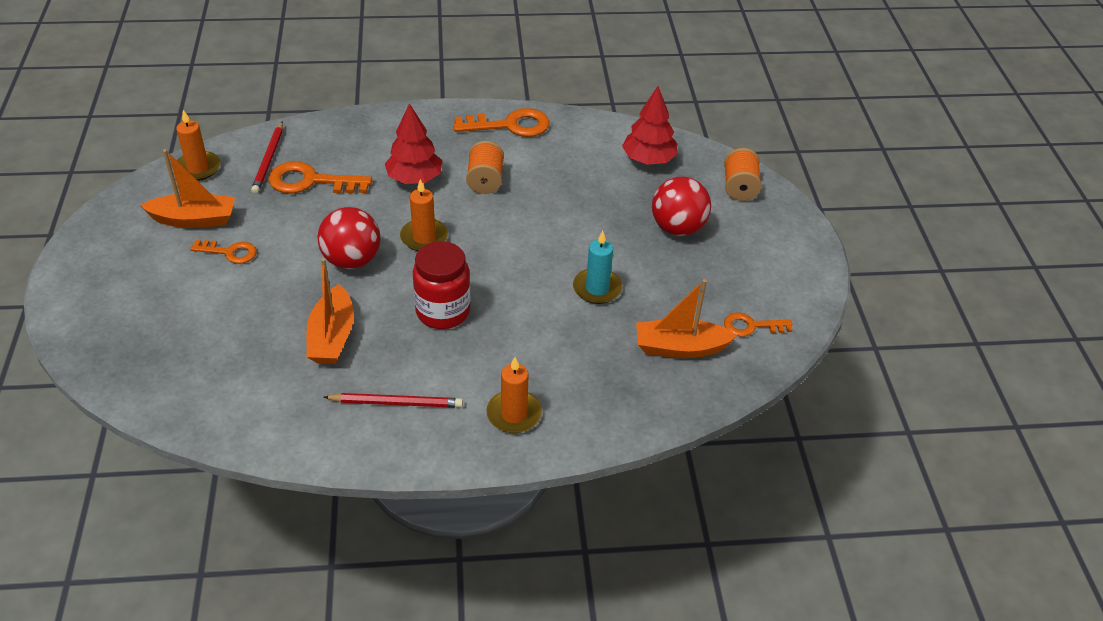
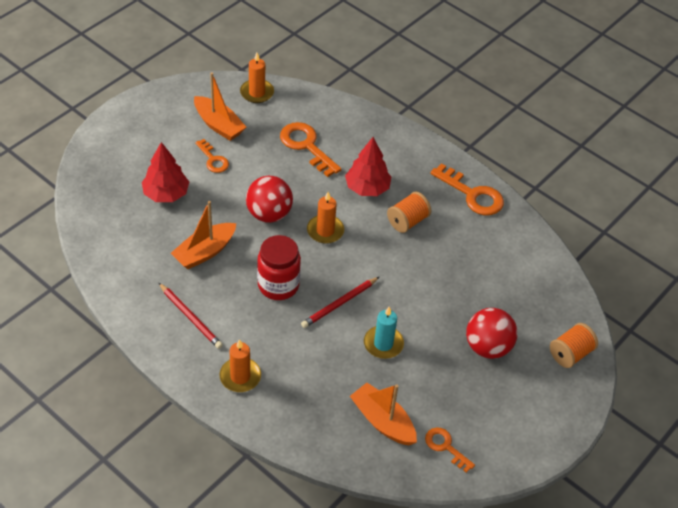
camera: 45 degrees right, 5 degrees up
(269, 160) = (300, 114): red pencil -> red pencil (339, 304)
(648, 159) = (533, 286): red tree -> red tree (166, 194)

